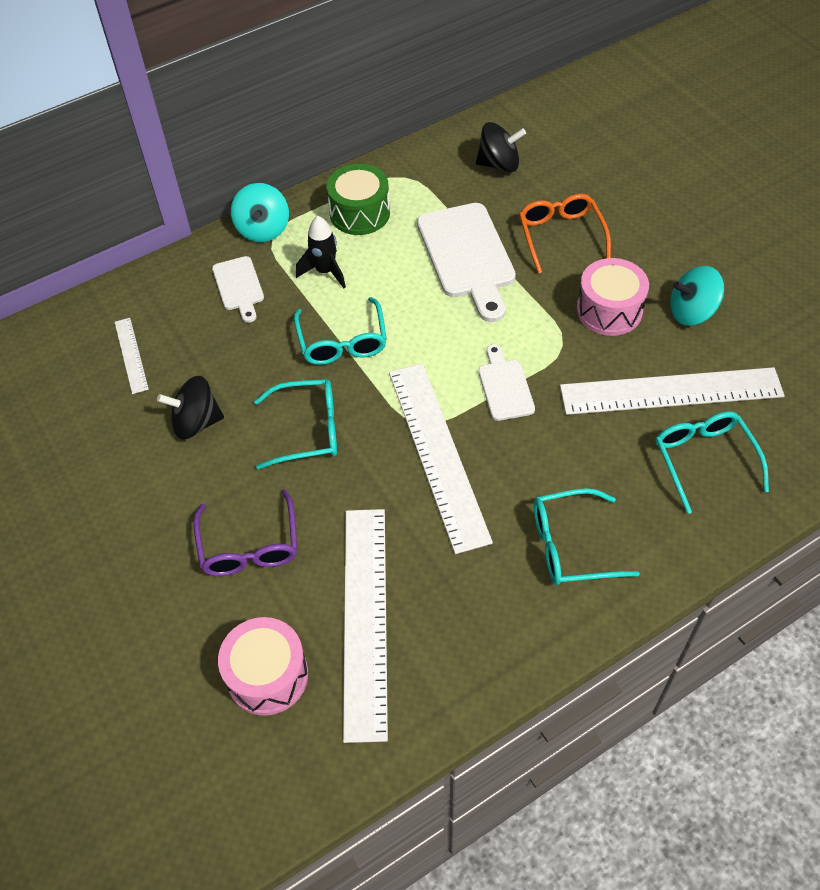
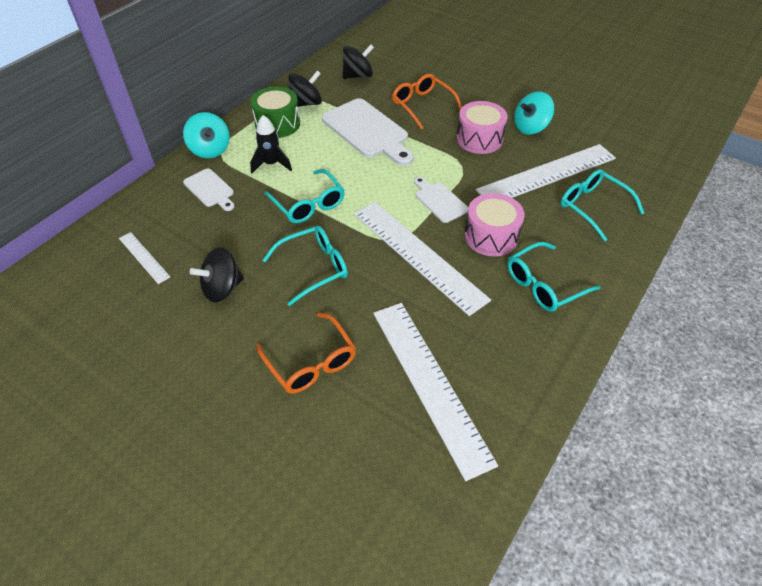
camera: 25 degrees left, 5 degrees down
(249, 546) = (311, 362): purple glasses -> orange glasses
(267, 675) = (377, 453): pink drum -> pink drum (491, 236)
(410, 191) = (306, 103): none -> black spinning top

